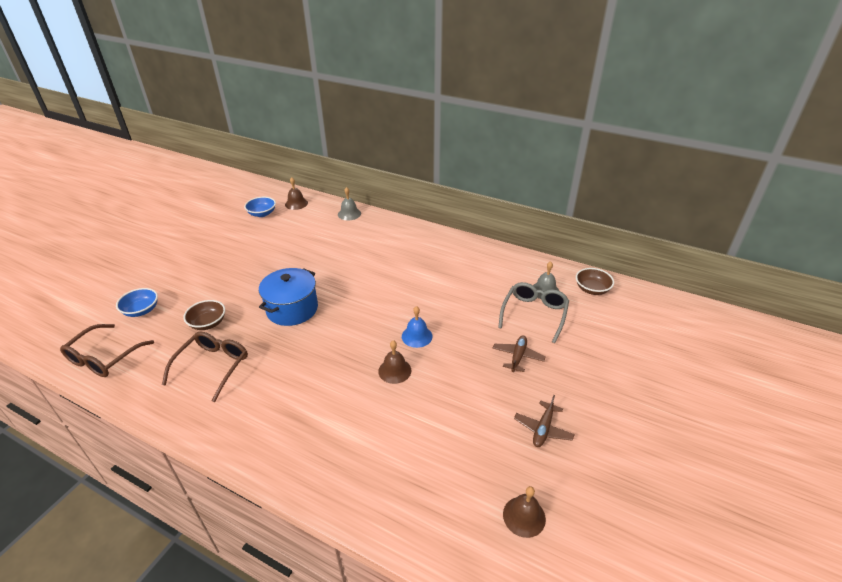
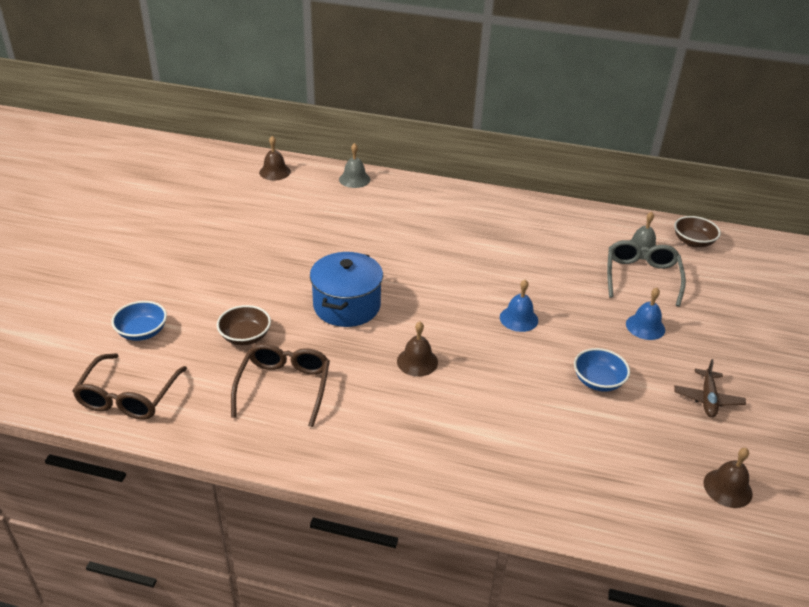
camera: 15 degrees left, 0 degrees up
(262, 214) = (235, 189): blue bowl -> blue bowl (598, 381)
(394, 370) = (513, 361): brown bell -> brown bell (417, 361)
(518, 357) = (645, 326): brown plane -> blue bell

